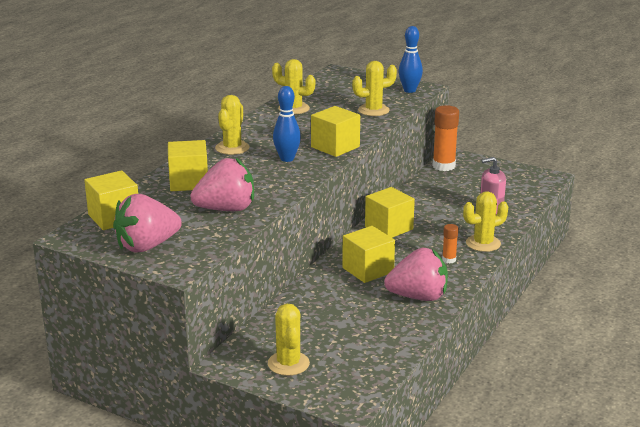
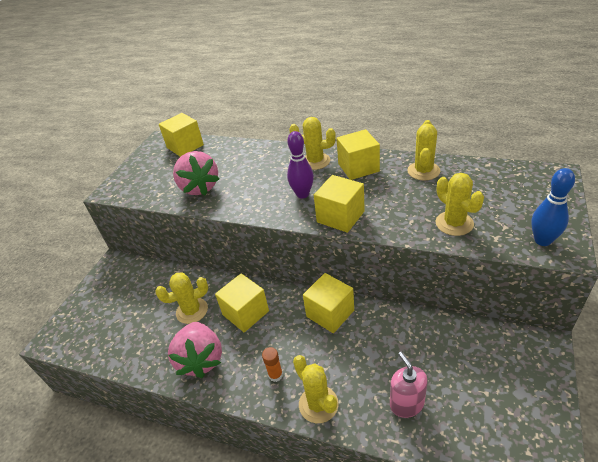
camera: 85 degrees right, 15 degrees up
(147, 246) = (143, 170): pink strawberry -> none
(189, 182) = (244, 159): yellow cube -> yellow cube (358, 167)
(287, 159) = (302, 194): blue bowling pin -> purple bowling pin
(288, 363) = (107, 294): yellow cactus -> yellow cactus (192, 311)
(443, 166) = (506, 337): orange glue stick -> none

